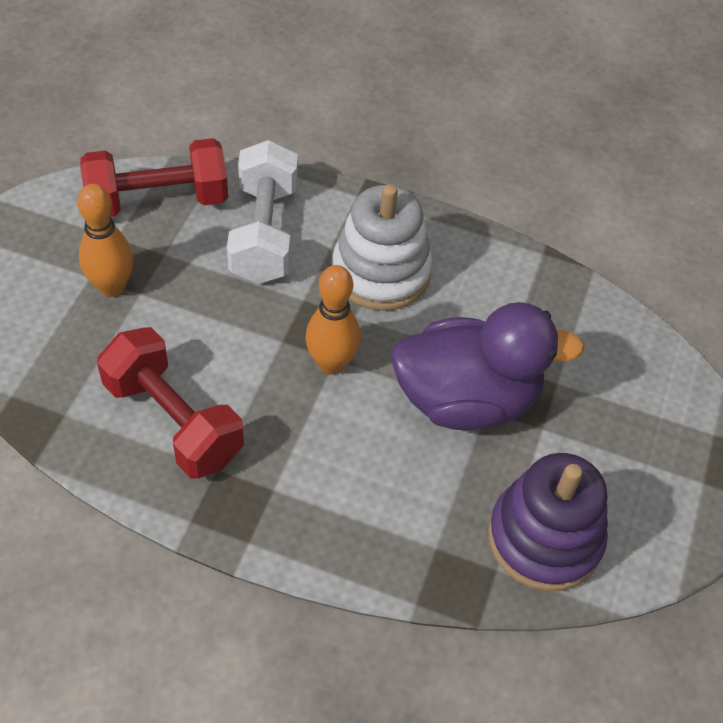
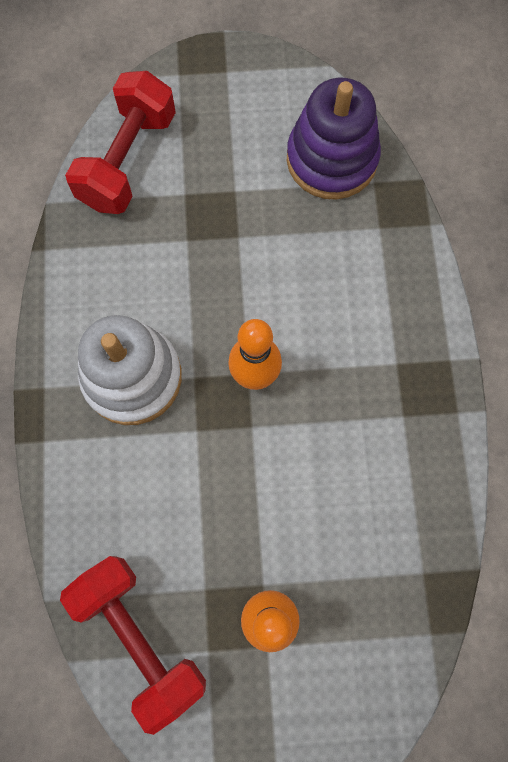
camera: 110 degrees left, 20 degrees up
(173, 421) = (379, 475): red dumbbell -> red dumbbell (128, 160)
(264, 233) = (133, 506): white dumbbell -> none
(466, 399) = (236, 254): purple duck -> none

